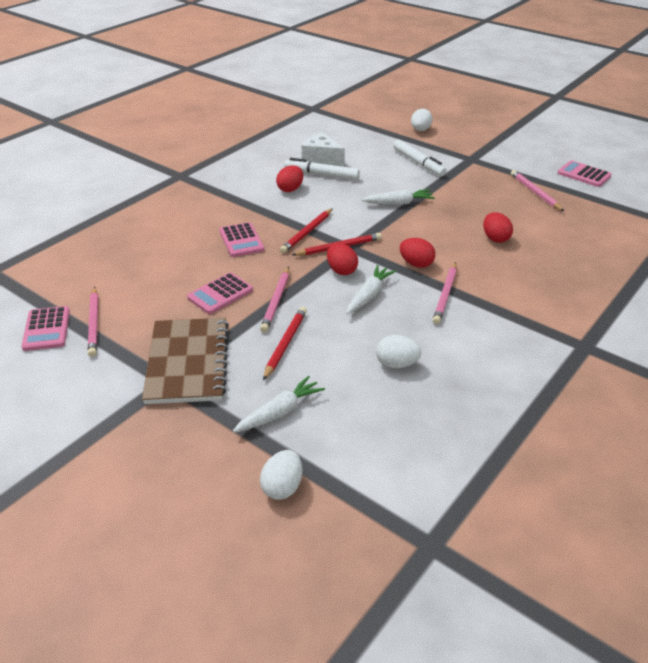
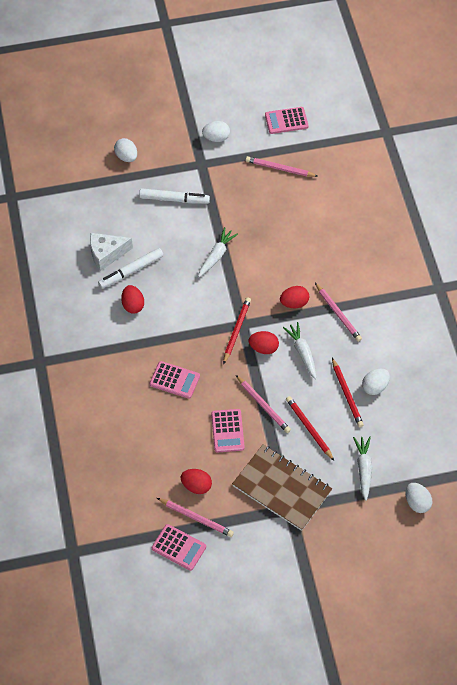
camera: 50 degrees left, 20 degrees up
(307, 232) = (201, 336): red pencil -> red pencil (347, 394)
(495, 238) = (308, 238): red egg -> red egg (196, 486)
(506, 154) = (216, 138): none -> white egg

